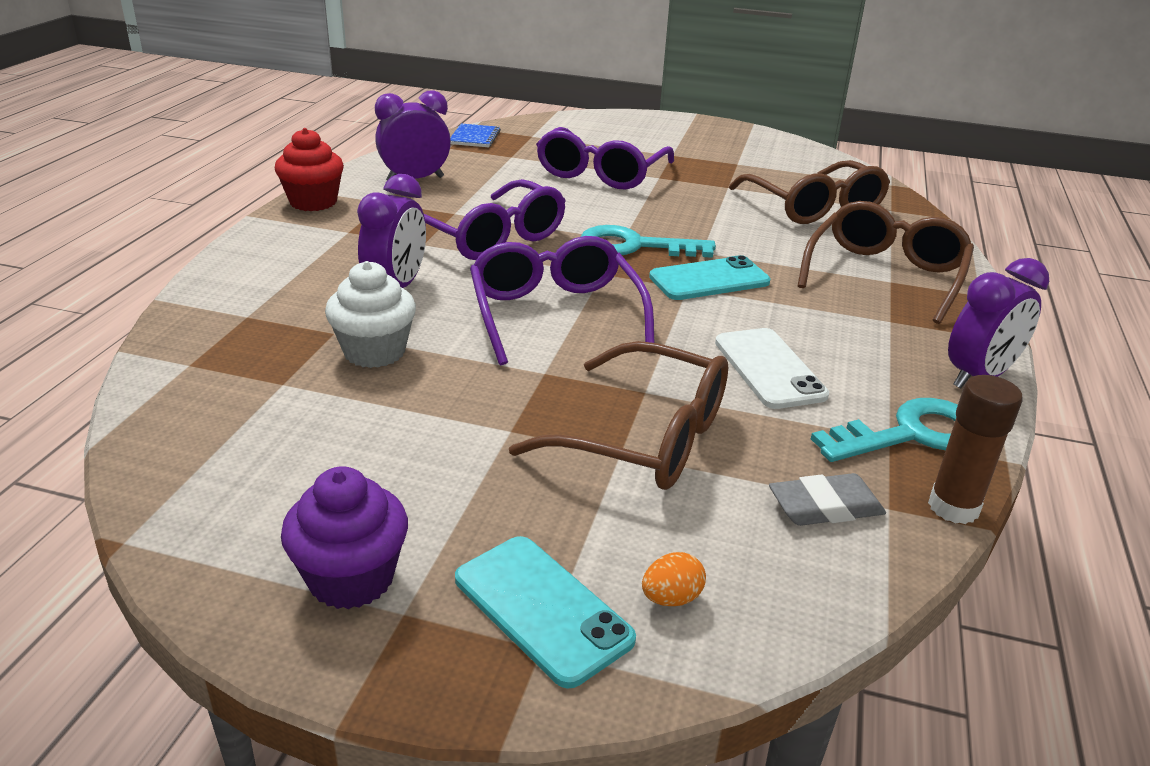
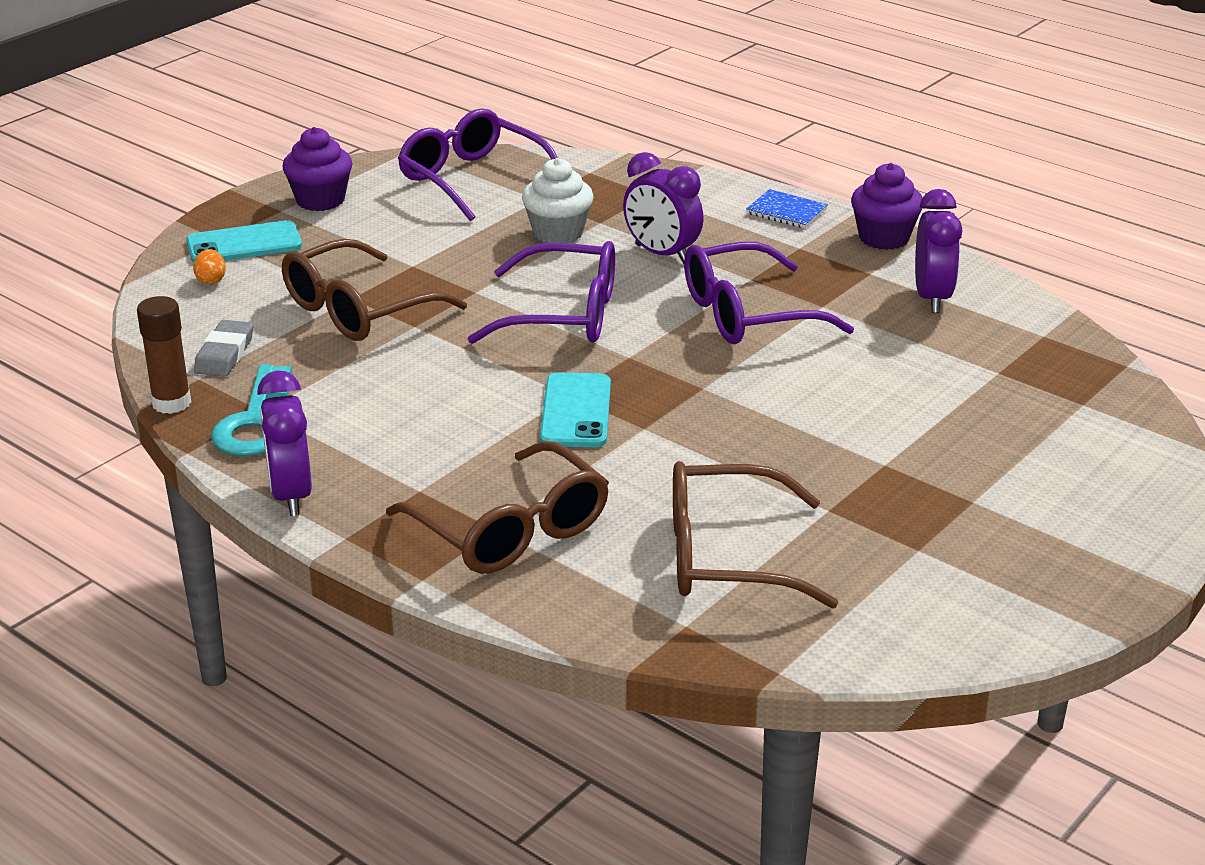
camera: 115 degrees right, 0 degrees up
(313, 202) = (884, 238): red cupcake -> purple cupcake
(475, 137) = (1080, 359): blue notebook -> blue notebook (786, 211)
(600, 173) = (912, 422): purple glasses -> purple glasses (472, 179)
(634, 246) = (680, 389): turquoise key -> none
(769, 368) = (397, 390): white phone -> none

